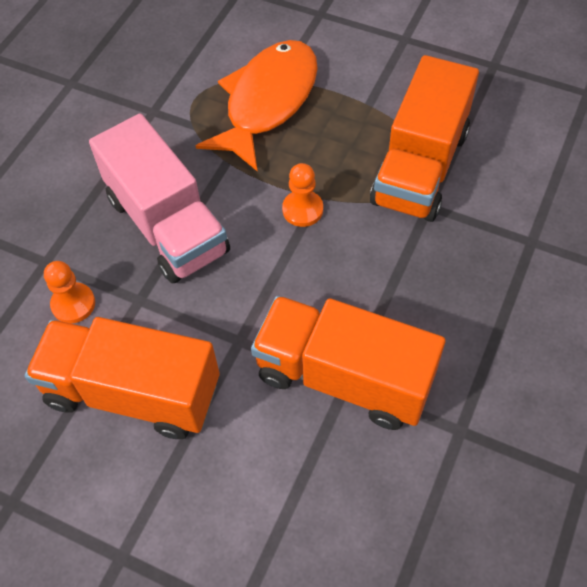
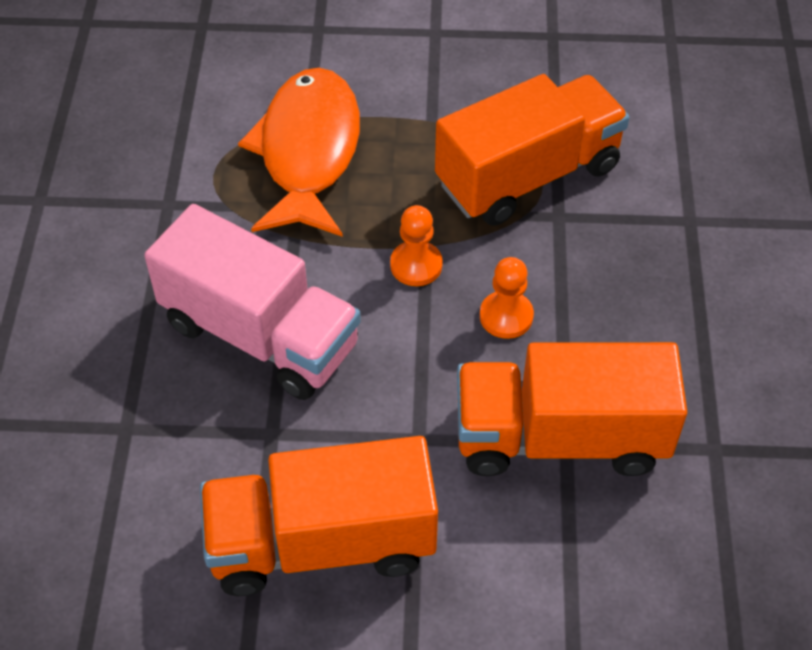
camera: 25 degrees left, 5 degrees down
(73, 304) = (190, 466): orange pawn -> orange pawn (506, 316)
(420, 167) = (527, 175): orange truck -> orange truck turned 120 degrees counterclockwise

